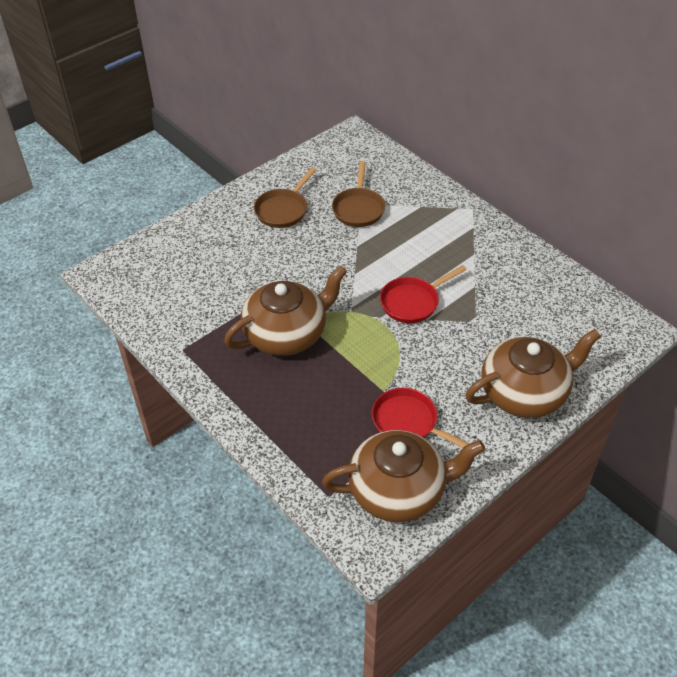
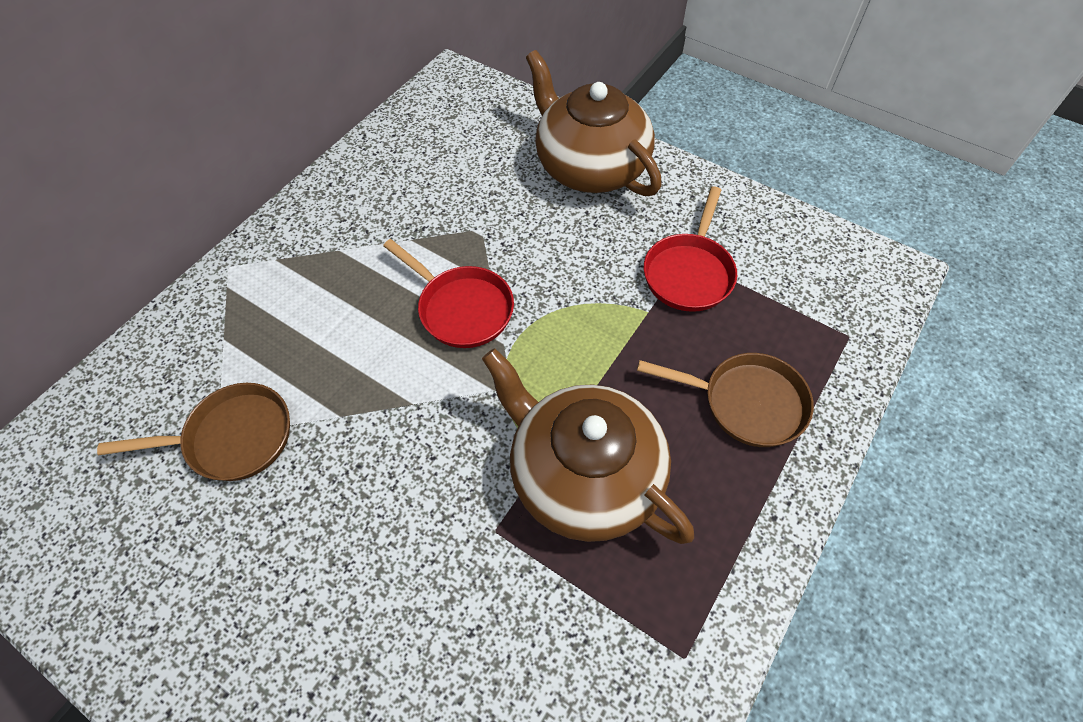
camera: 105 degrees left, 10 degrees up
(283, 210) = (241, 585): brown pan -> brown pan (746, 403)
(398, 490) = (797, 264): brown teapot -> none

